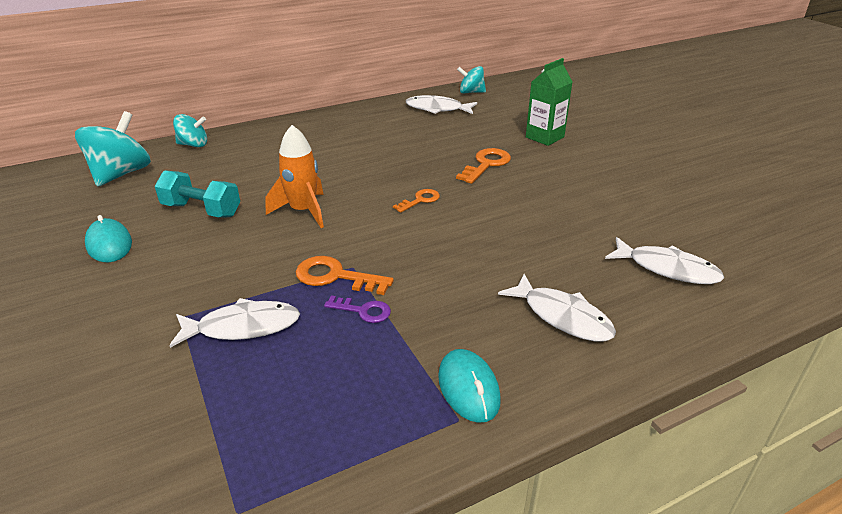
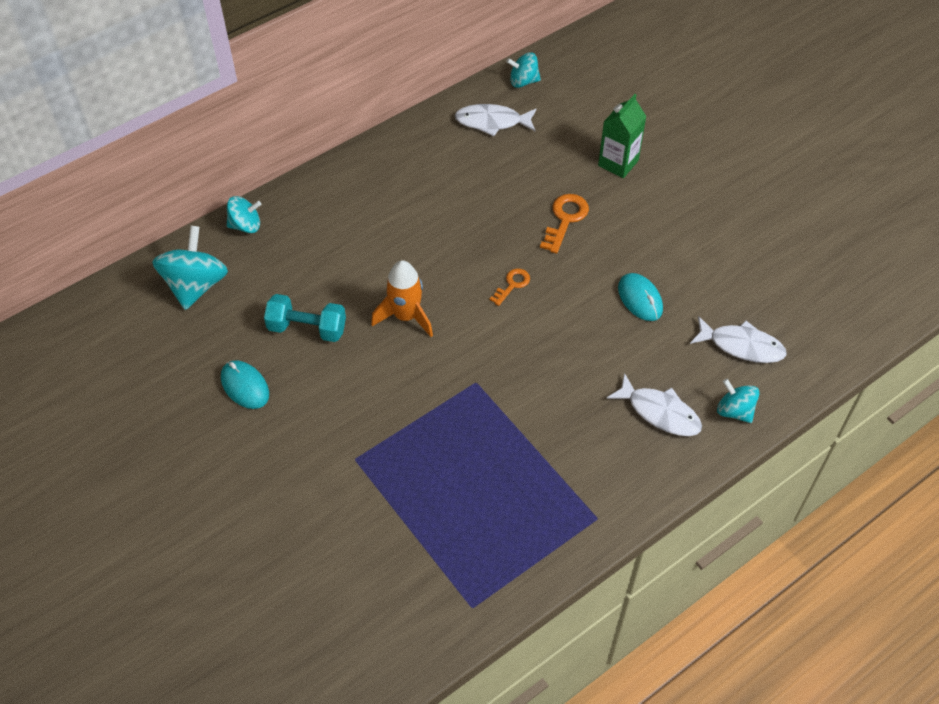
camera: 10 degrees left, 20 degrees up
(243, 327) = (410, 461): white fish -> none
(336, 277) = (465, 396): orange key -> none
(363, 311) = (500, 430): purple key -> none
(468, 388) = (599, 491): turquoise mouse -> turquoise mouse (640, 299)
(659, 326) = (734, 411): none -> turquoise spinning top

